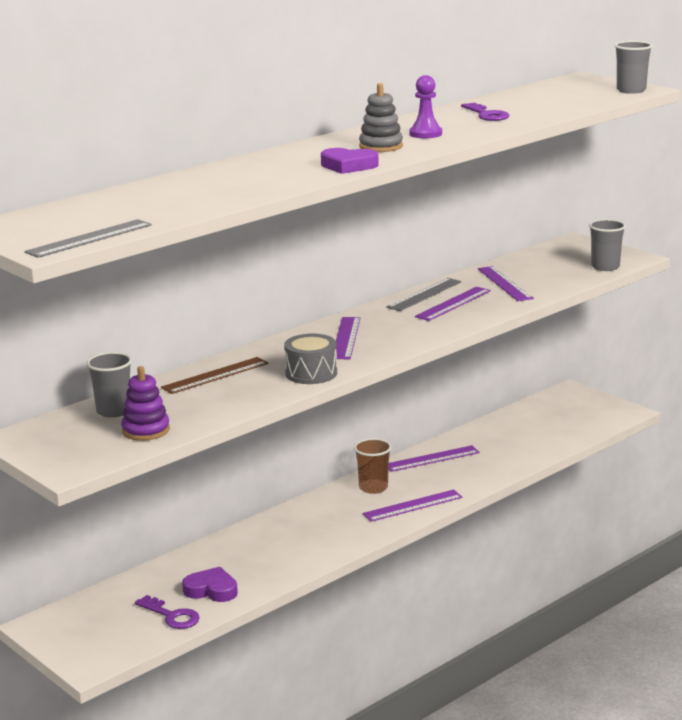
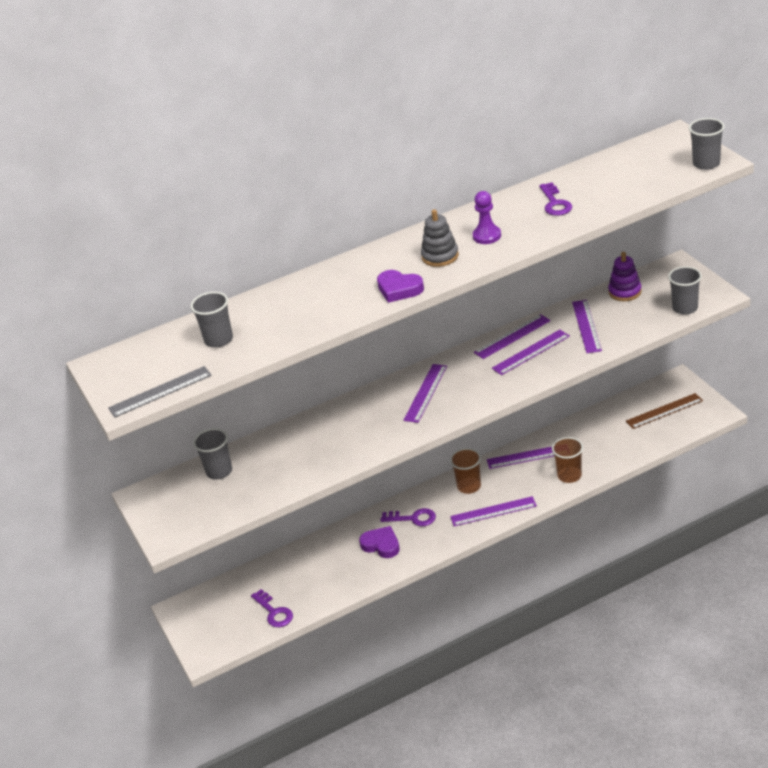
camera: 20 degrees right, 15 degrees up
(144, 204) = (219, 340): none -> grey cup
(146, 430) = (234, 498): purple stacking toy -> purple stacking toy (625, 292)
(211, 590) = (310, 588): purple heart -> purple heart (381, 545)
(215, 375) = (308, 433): brown ruler -> brown ruler (664, 411)
(311, 373) = (381, 439): grey drum -> none
(317, 519) = (413, 518): none -> purple key
(424, 294) = (512, 336): grey ruler -> purple ruler
(488, 470) = (569, 475): none -> brown cup

